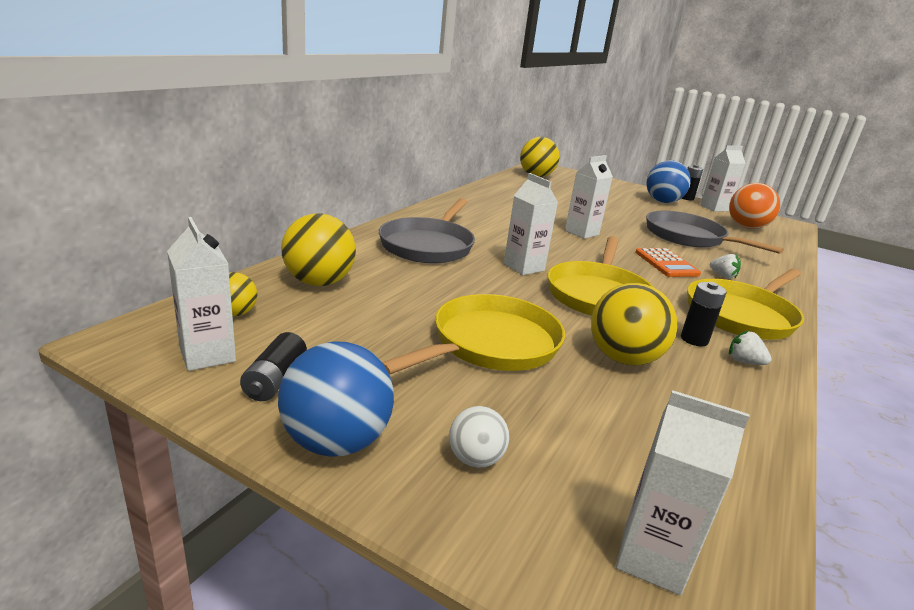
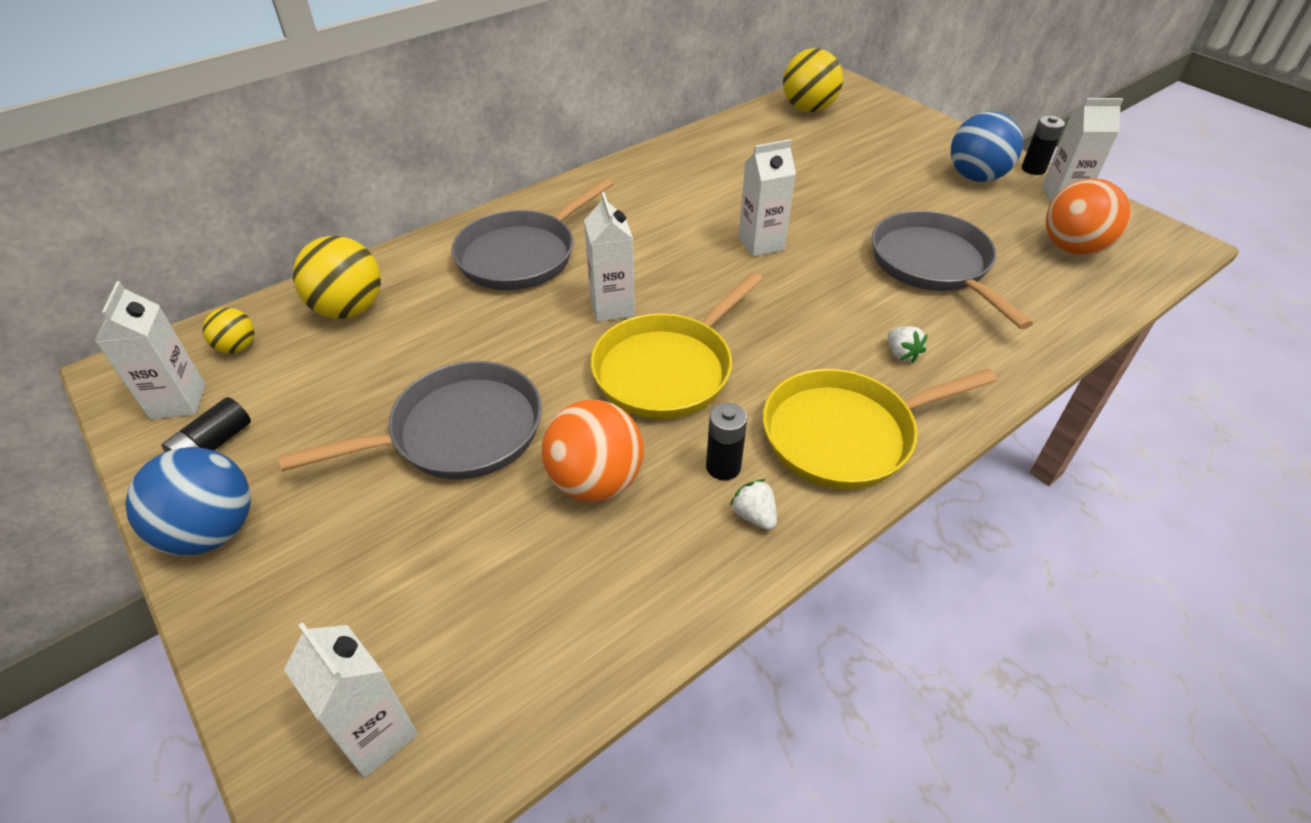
camera: 25 degrees right, 20 degrees up
(475, 459) = (315, 581): white ball -> none
(490, 344) = (458, 432): yellow pan -> grey pan
(623, 359) = (595, 481): yellow ball -> orange ball
(666, 263) = (833, 319): orange calculator -> none

